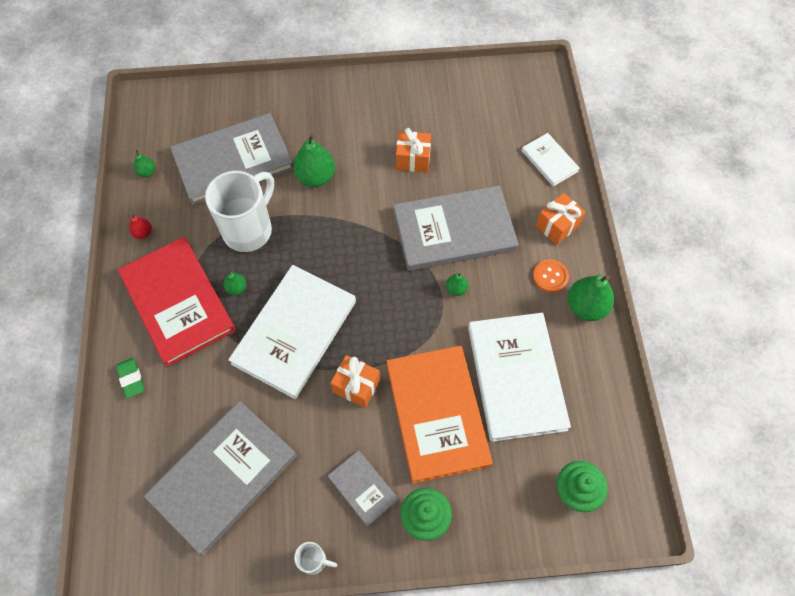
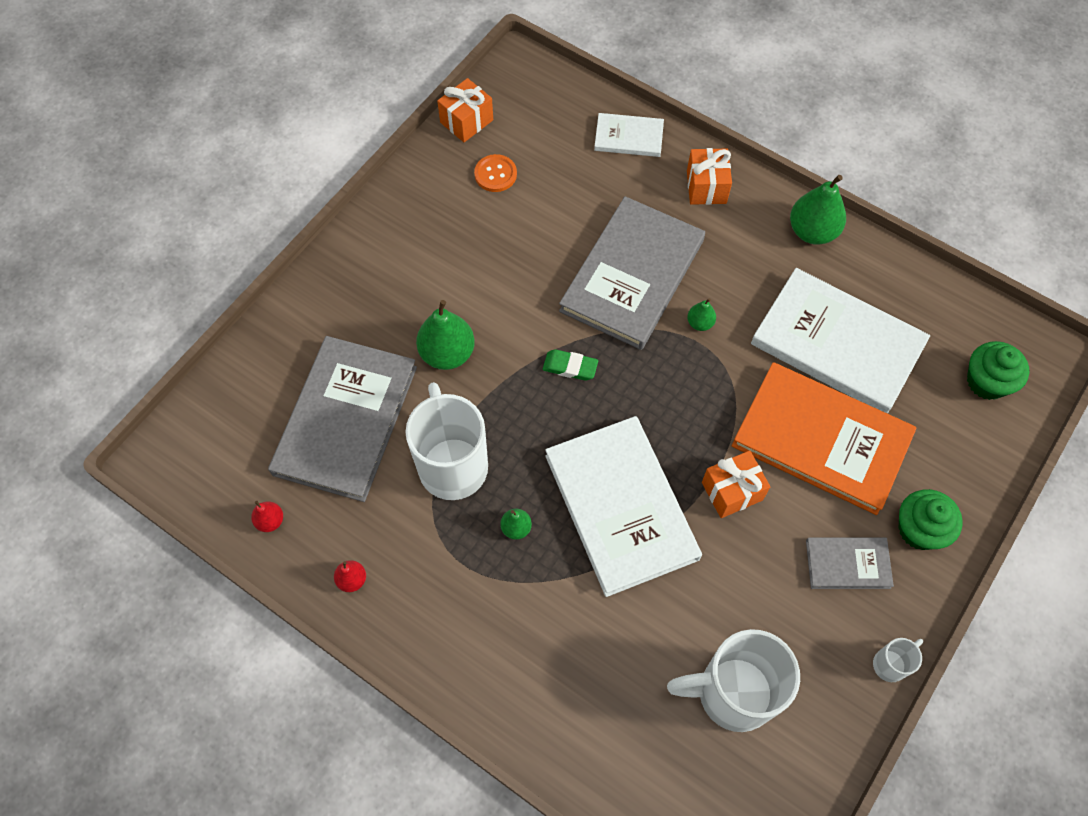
camera: 50 degrees left, 0 degrees up
(131, 379) = (535, 716): green eraser -> green eraser (570, 367)
(147, 172) = (270, 521): green pear -> red pear
(178, 302) = (479, 602): red book -> none
(223, 476) = (732, 693): grey book -> white mug
(413, 159) = (513, 249): orange gift -> orange gift (466, 121)
(550, 276) = (755, 235): orange button -> orange button (495, 174)

